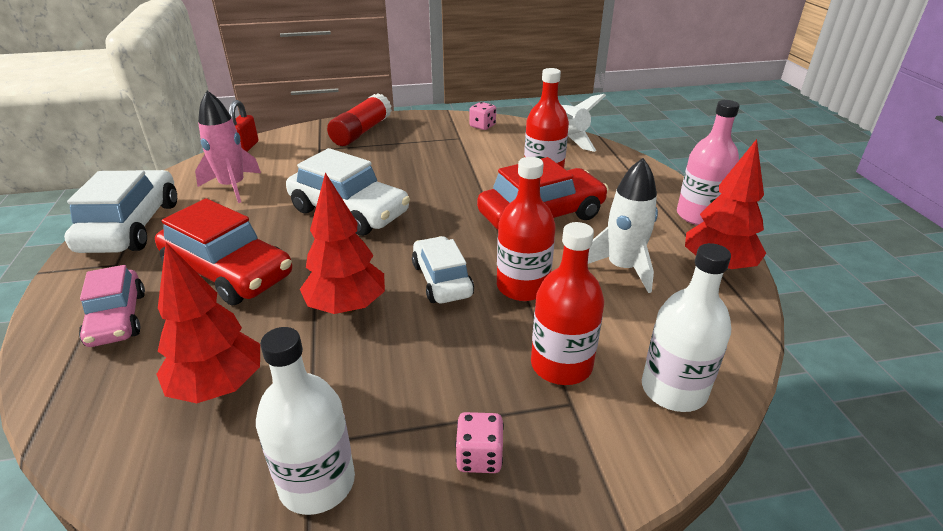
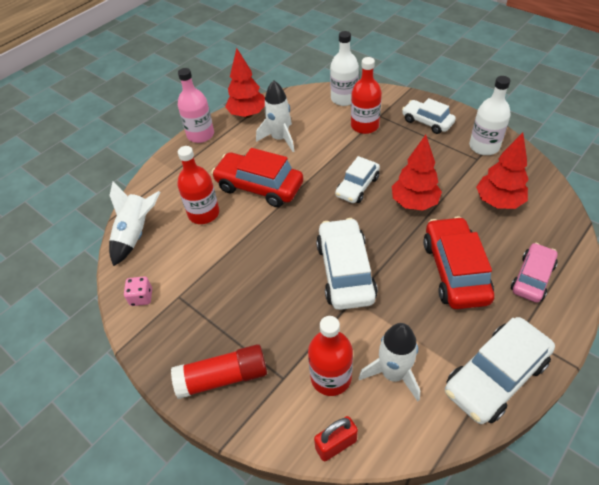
camera: 125 degrees left, 15 degrees up
(232, 186) = (393, 374): pink rocket -> white rocket
(479, 456) = (427, 122): pink dice -> white car
(522, 287) = (330, 159): red bottle -> red bottle (331, 377)

